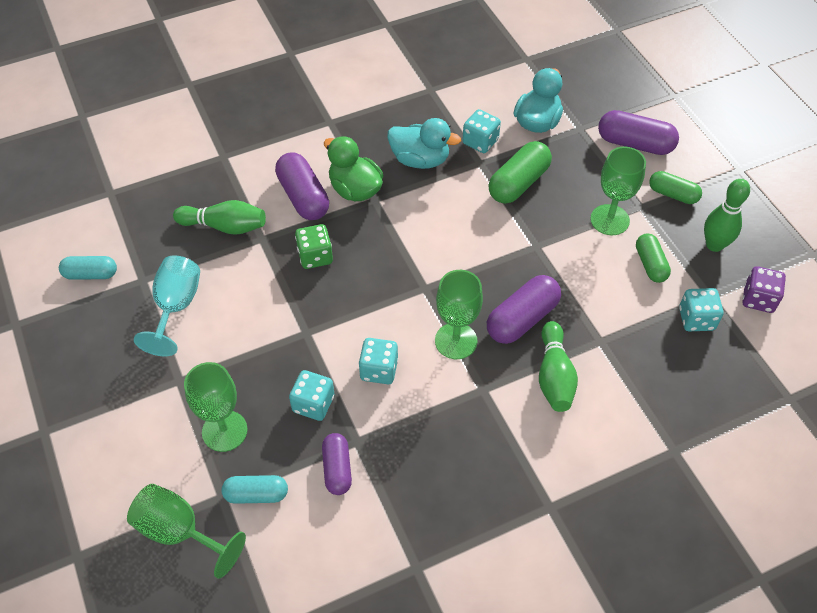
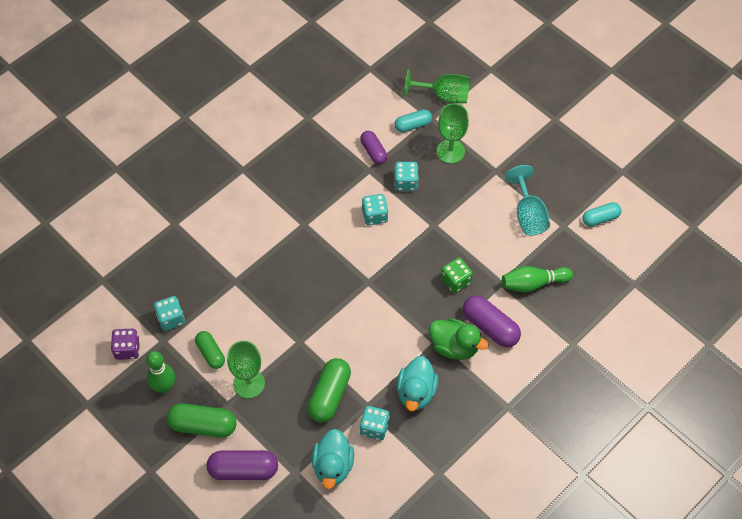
camera: 160 degrees right, 5 degrees up
(420, 160) = (416, 392): turquoise duck -> turquoise duck turned 75 degrees counterclockwise
(456, 341) = (332, 250): green goblet -> none
(522, 319) = (293, 280): purple capsule -> none
(554, 376) = (260, 247): green bowling pin -> none
(673, 194) = (203, 425): green capsule -> green capsule, size x1.56

